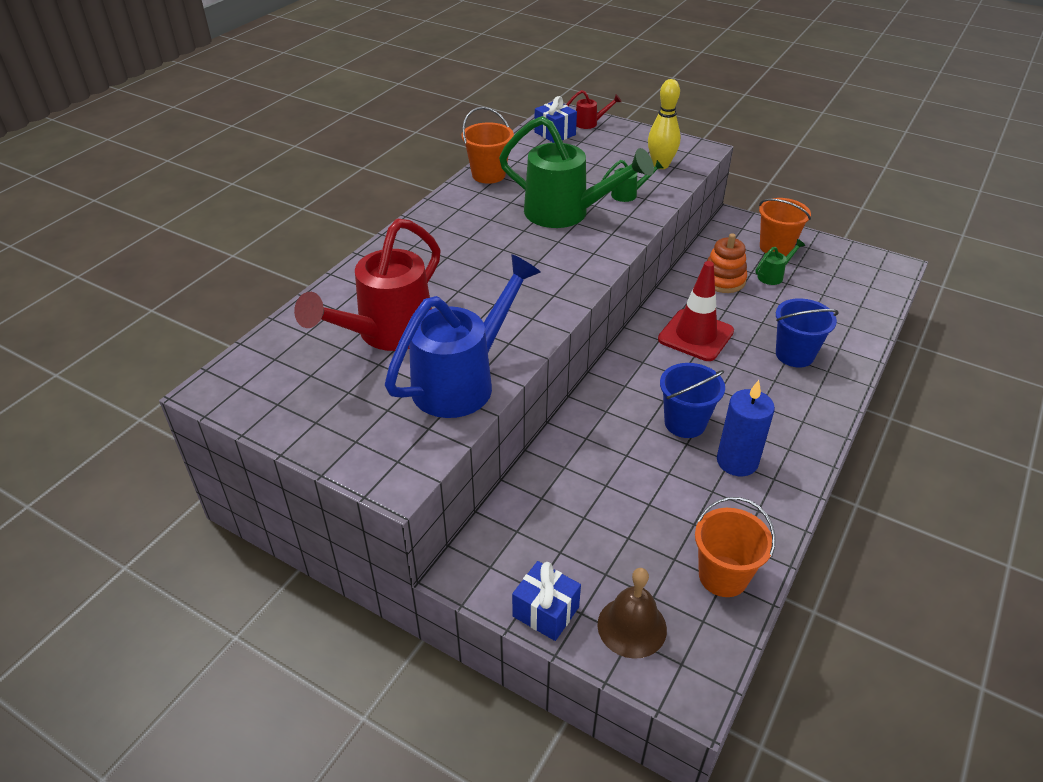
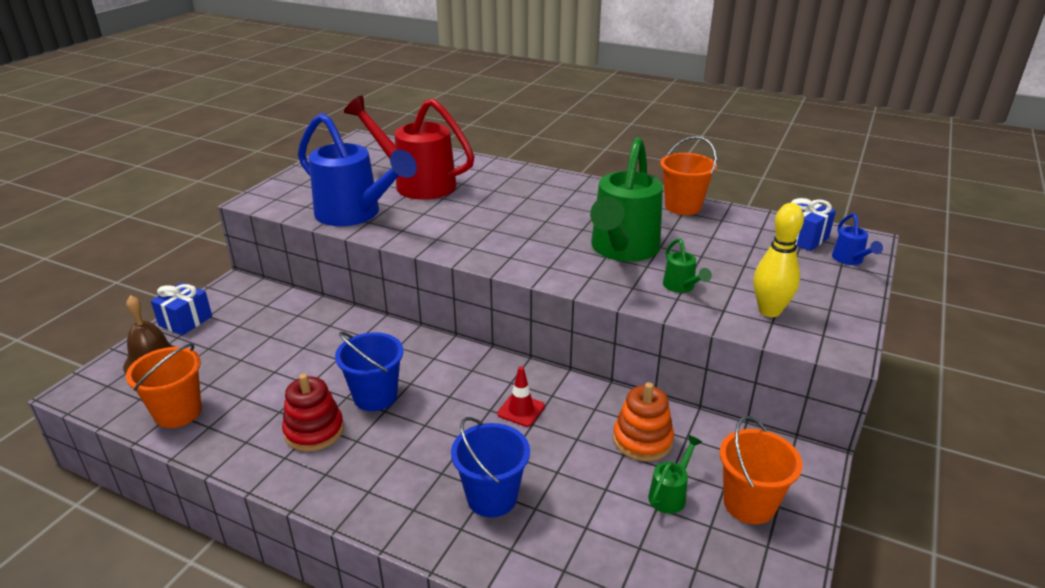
camera: 85 degrees right, 10 degrees down
(590, 123) = (850, 260): red watering can -> blue watering can
(695, 335) = (521, 410): red traffic cone -> red traffic cone, size x0.52
(737, 461) = (314, 431): blue candle -> red stacking toy
(774, 275) = (670, 494): green watering can -> green watering can turned 105 degrees counterclockwise

